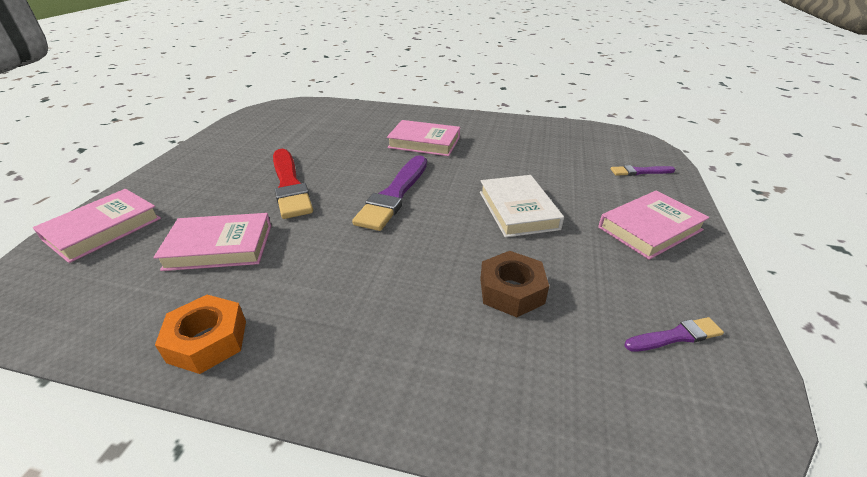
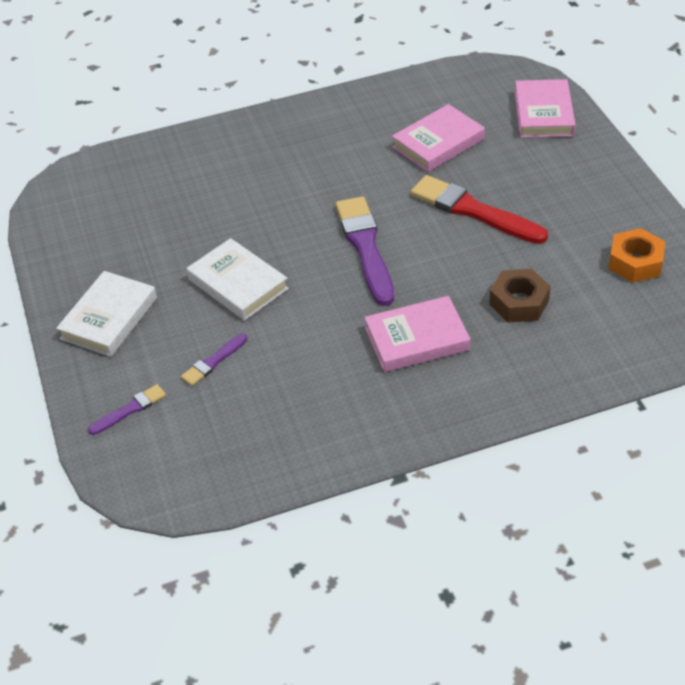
camera: 150 degrees right, 10 degrees up
(208, 341) = (357, 106): orange nut -> orange nut (635, 262)
(511, 291) = (202, 209): brown nut -> brown nut (519, 302)
(650, 229) = (109, 318): pink book -> white book
(675, 336) = (84, 228): purple brush -> purple brush (213, 361)

